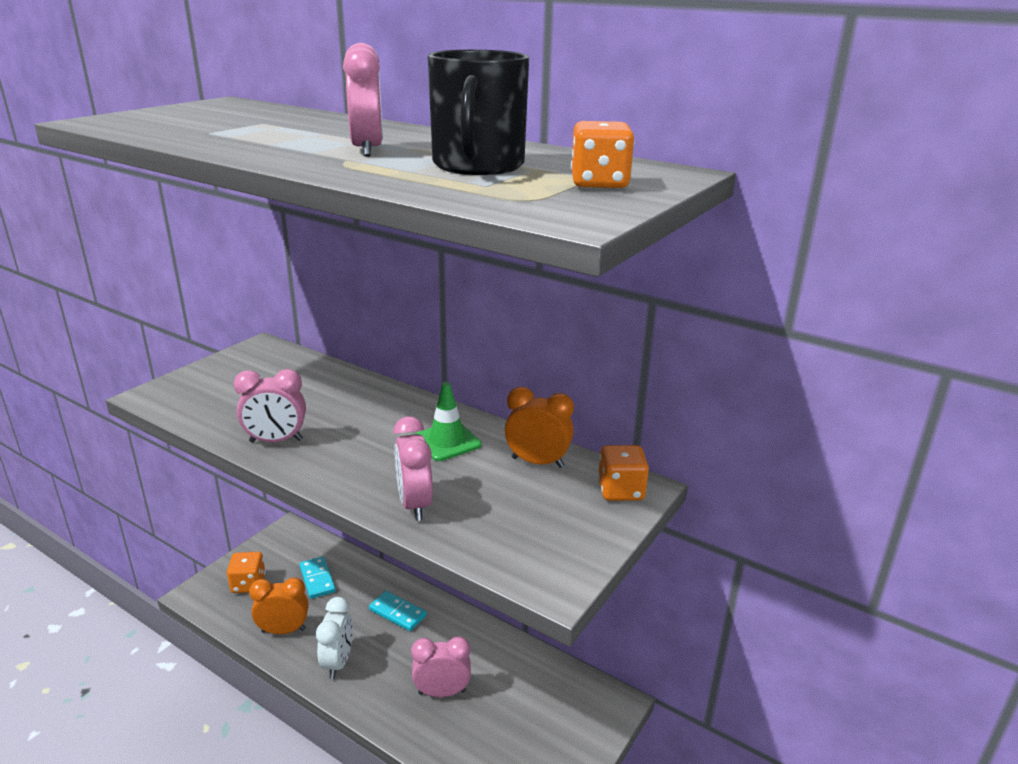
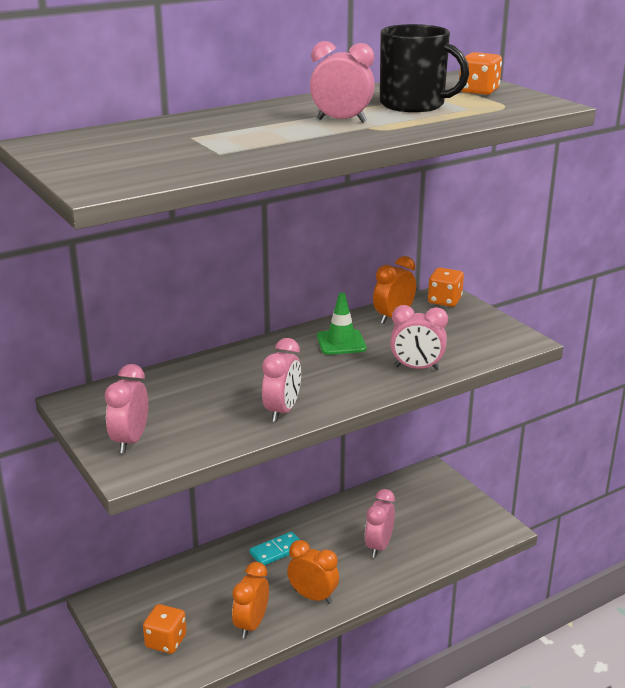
camera: 65 degrees left, 0 degrees up
(200, 383) = (130, 441): none -> pink clock
(317, 579) = (195, 592): turquoise domino -> none
(338, 662) = (313, 596): white clock -> orange clock

